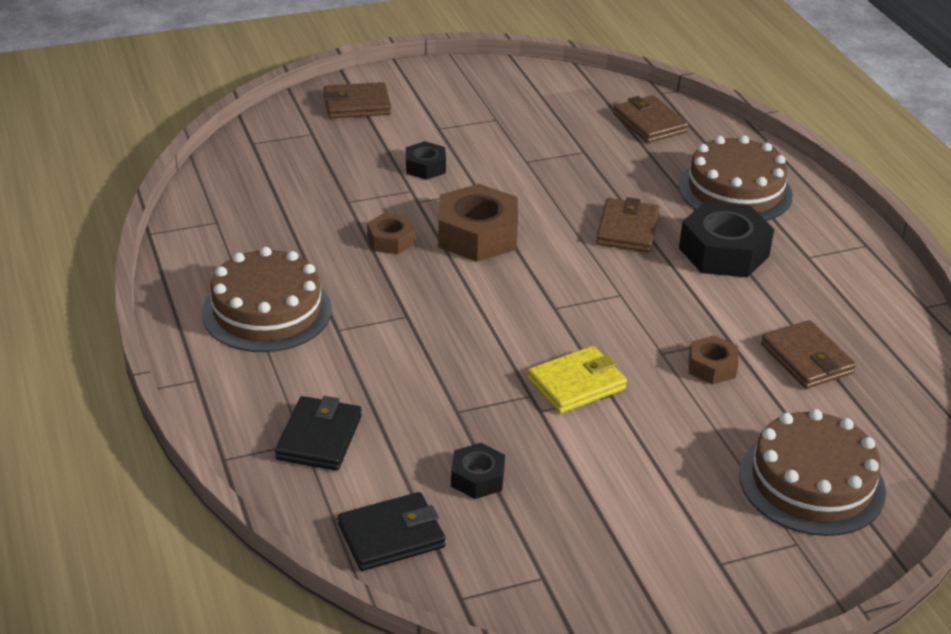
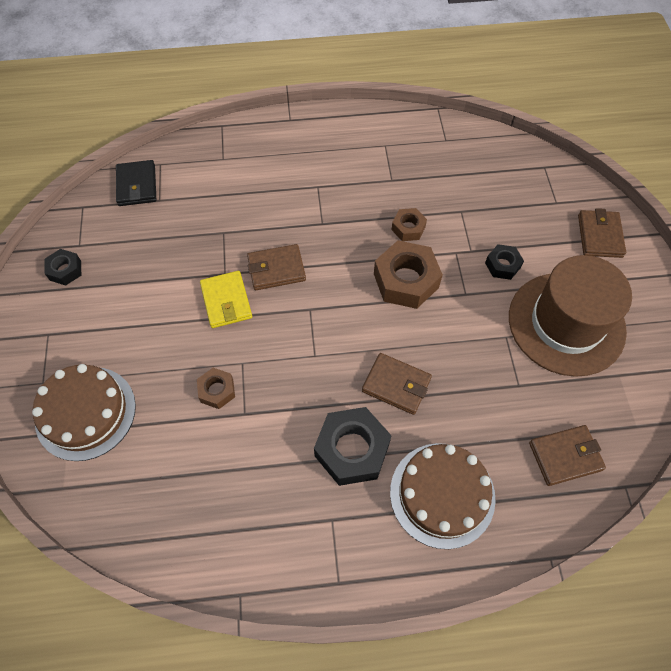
camera: 105 degrees right, 25 degrees up
(267, 311) = (344, 155): brown cake -> none
(319, 438) = (223, 165): black wallet -> none
(477, 478) = (163, 231): black nut -> black nut (65, 270)
(490, 124) = (566, 323): none -> brown hat
(807, 359) = (204, 462): brown wallet -> brown wallet (276, 269)

